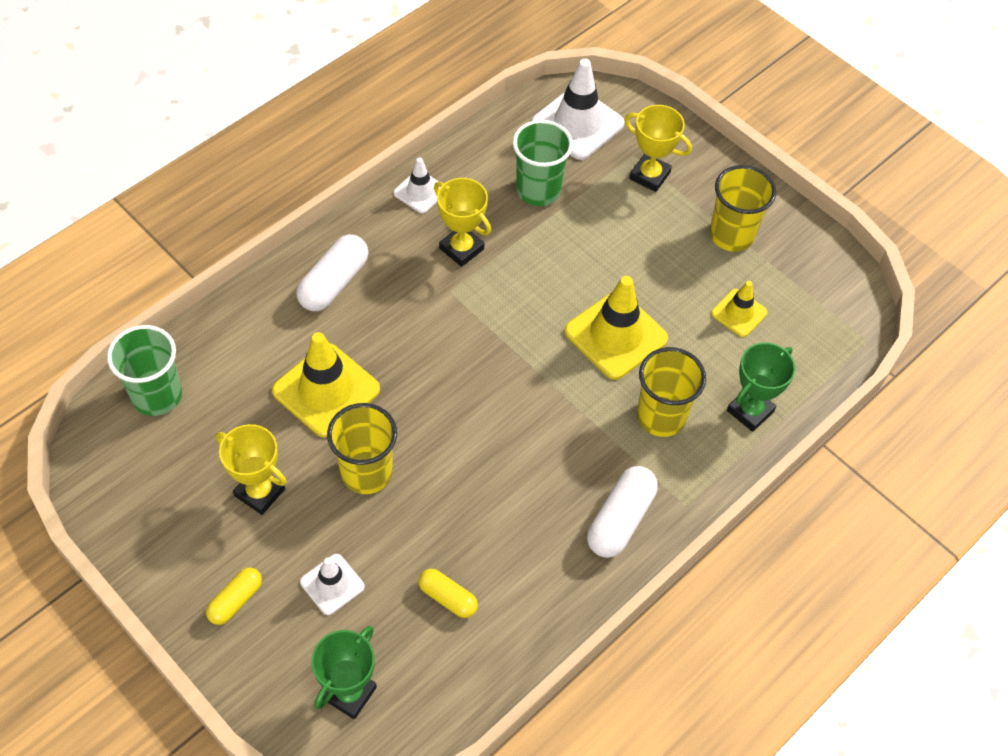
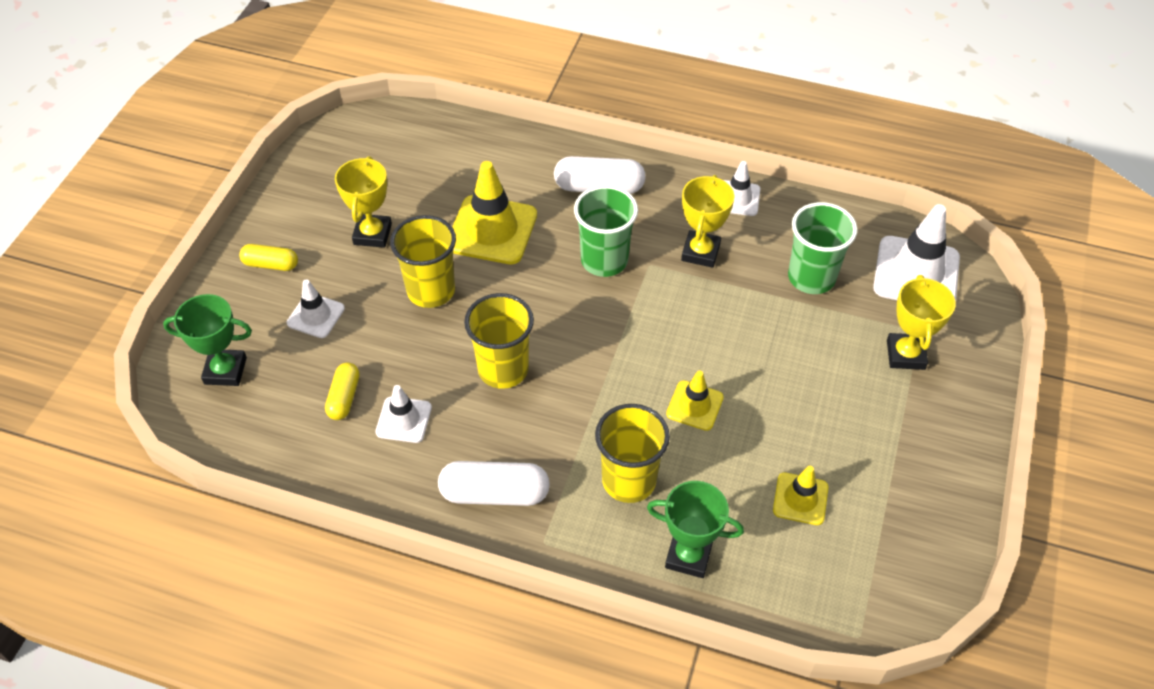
camera: 65 degrees right, 5 degrees down
(157, 395) = (420, 137): green cup -> green cup (604, 260)
(503, 558) = (404, 420): none -> white traffic cone
(616, 335) = (694, 405): yellow traffic cone -> yellow traffic cone, size x0.56
(731, 235) = (892, 454): yellow cup -> yellow cup (503, 369)

